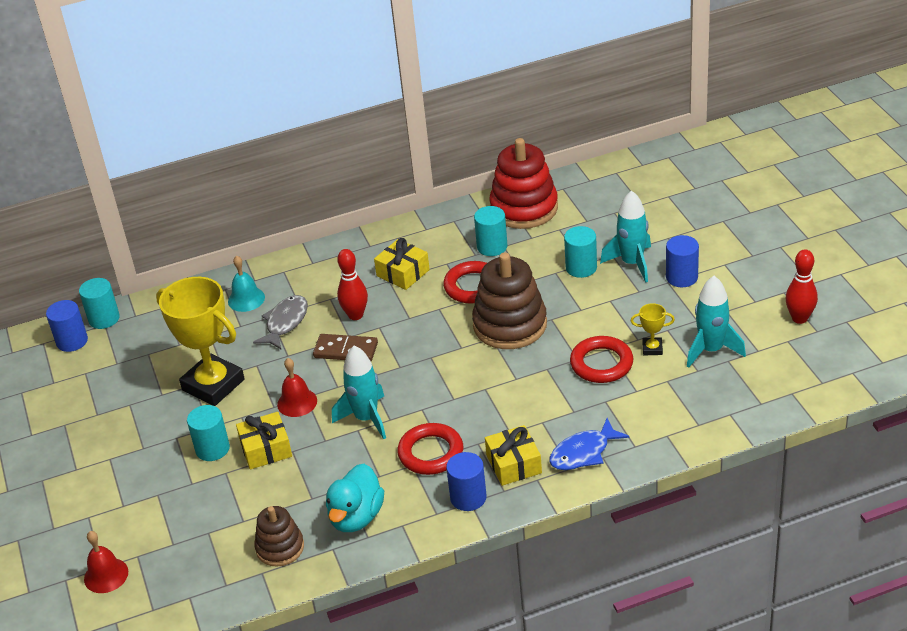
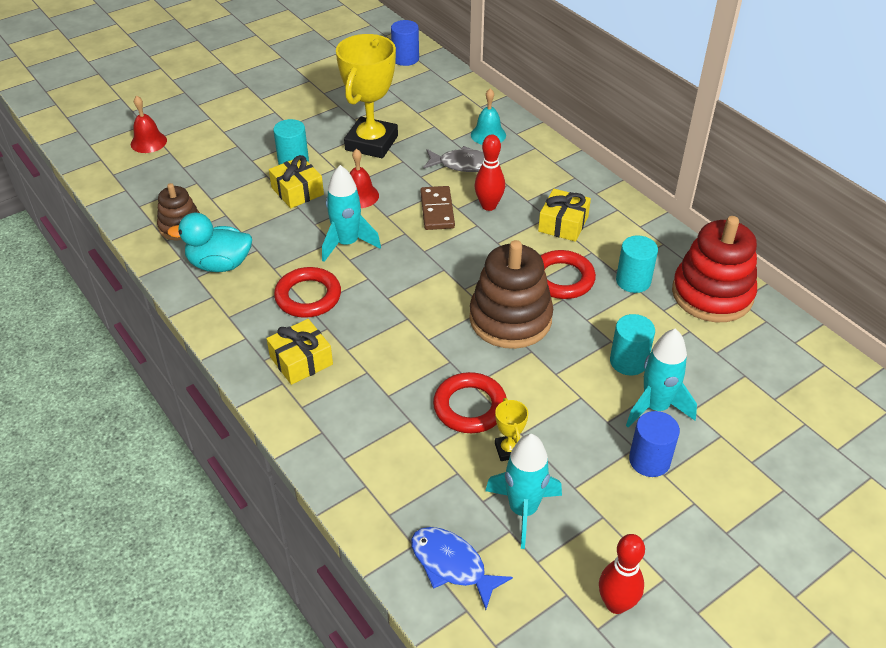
camera: 70 degrees right, 5 degrees up
(104, 318) = (437, 67): turquoise cylinder -> none
(468, 497) = (251, 335): blue cylinder -> none
(583, 453) = (325, 414): blue fish -> blue fish (452, 565)

